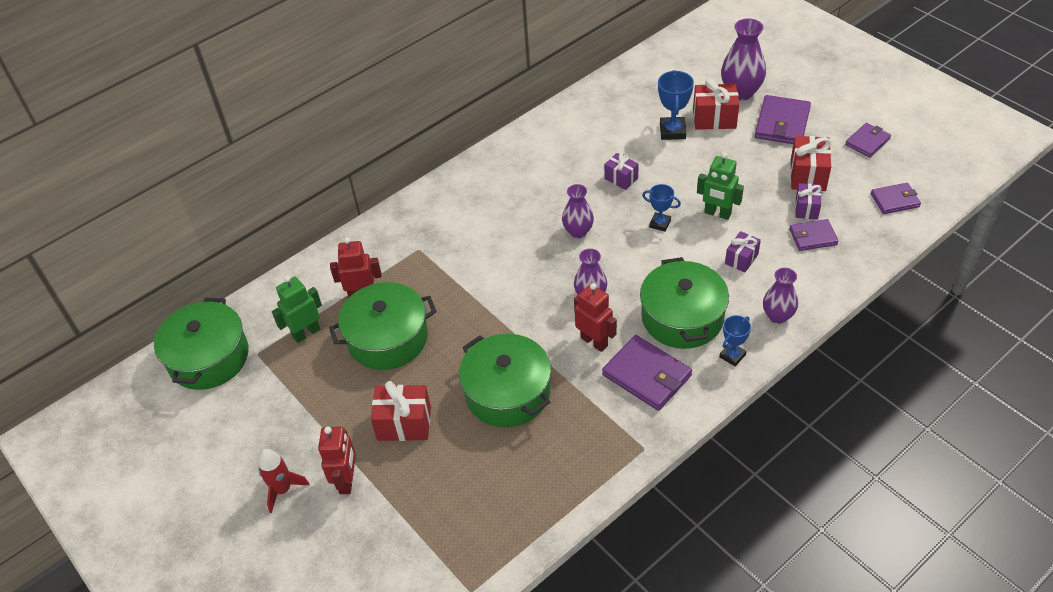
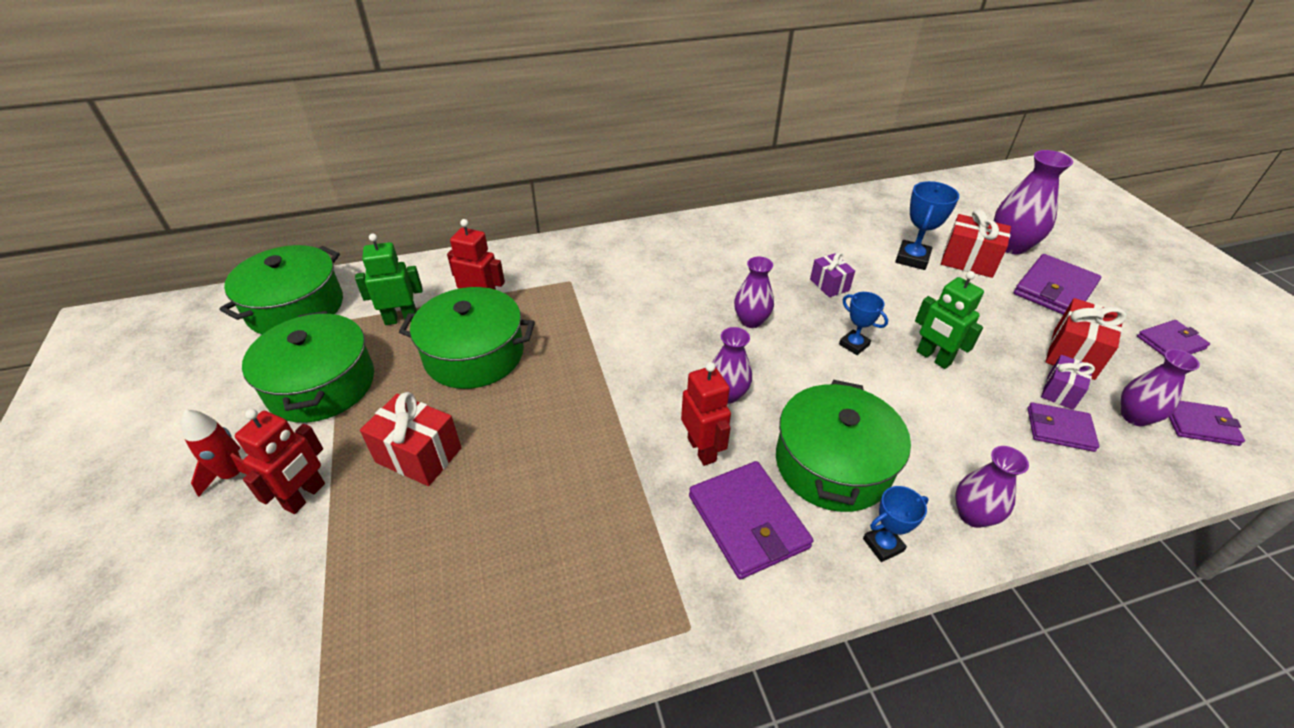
camera: 20 degrees right, 5 degrees down
(507, 392) = (559, 469): green pot -> green pot (321, 385)
(741, 259) = (945, 421): purple gift -> none
(855, 210) = (1134, 417): none -> purple vase

